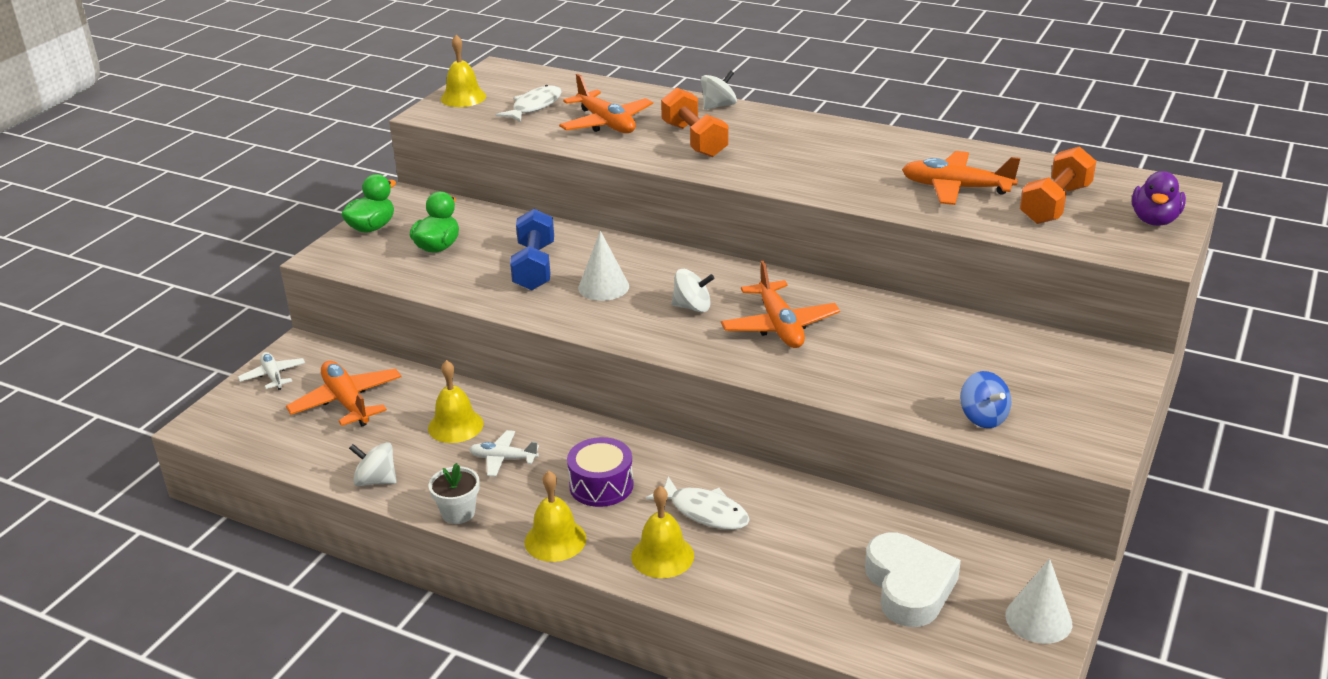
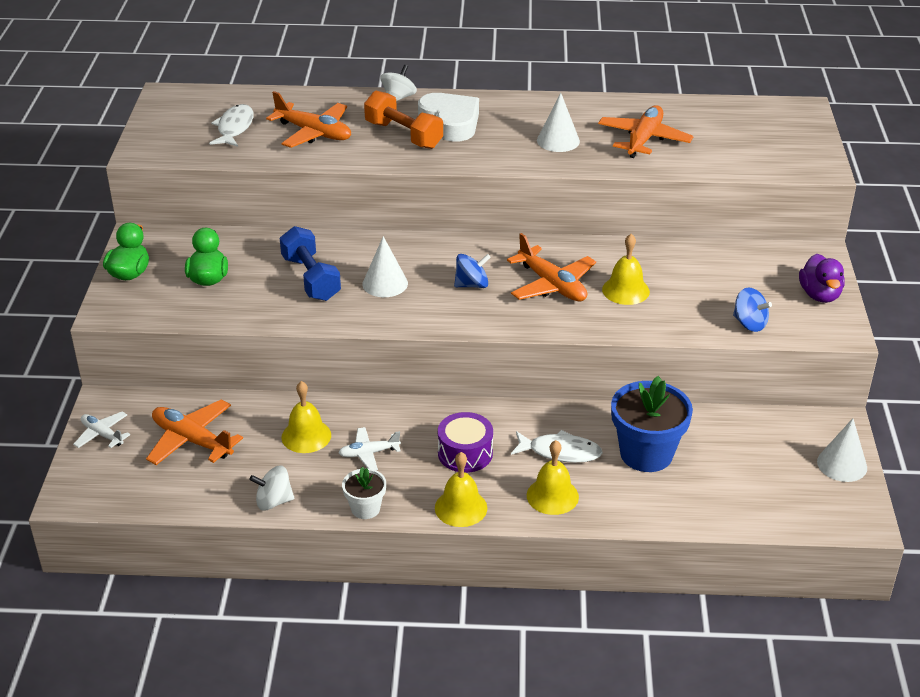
camera: 25 degrees left, 5 degrees up
(463, 97) = (159, 130): yellow bell -> yellow bell (625, 290)
(692, 307) = (472, 285): white spinning top -> blue spinning top
(801, 540) = (646, 454): none -> blue flower pot
(856, 173) = (558, 141): none -> white cone
(909, 586) = (743, 466): white heart -> white heart (450, 123)
(956, 188) = (644, 139): orange plane -> orange plane turned 120 degrees clockwise
(1055, 204) = (725, 139): orange dumbbell -> none
(1154, 220) = (802, 139): purple duck -> purple duck (819, 295)

